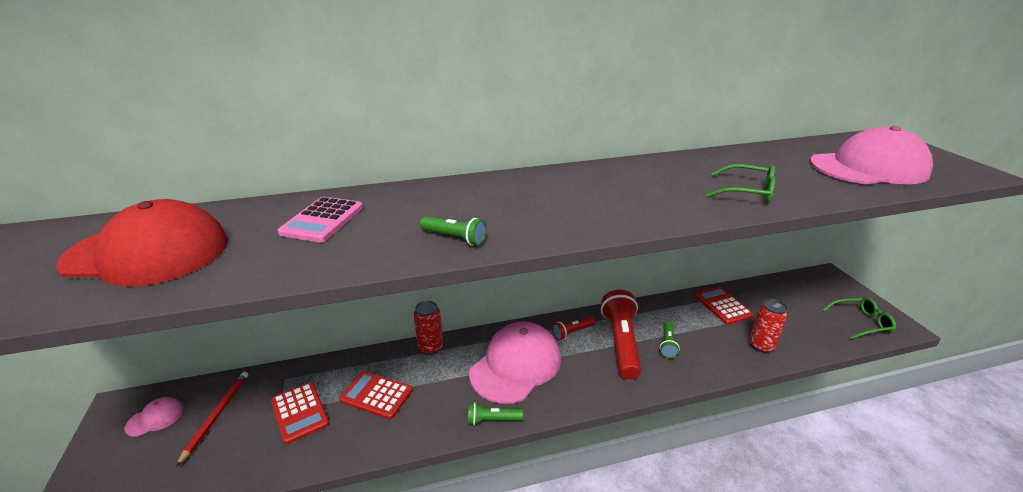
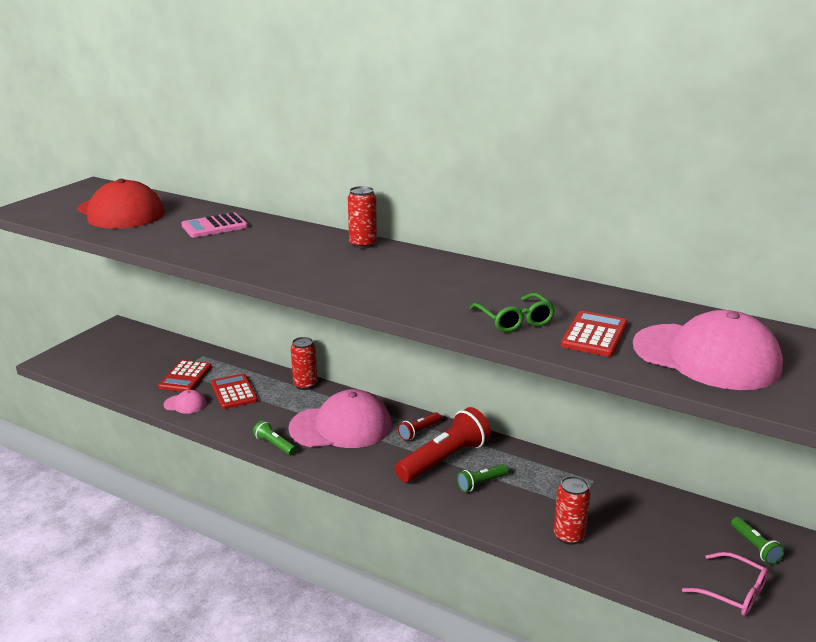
camera: 45 degrees right, 5 degrees down
(155, 418) = (124, 341): pink cap -> pink cap (185, 404)
(216, 416) = (148, 355): red pencil -> none
(454, 238) = (254, 262): green flashlight -> green flashlight (755, 547)
(507, 180) = (363, 244): none -> red can
(572, 332) = (419, 432): red flashlight -> red flashlight turned 60 degrees counterclockwise
(722, 306) = (597, 491): red calculator -> red calculator (594, 335)
(861, 323) = (732, 592): green glasses -> pink glasses

